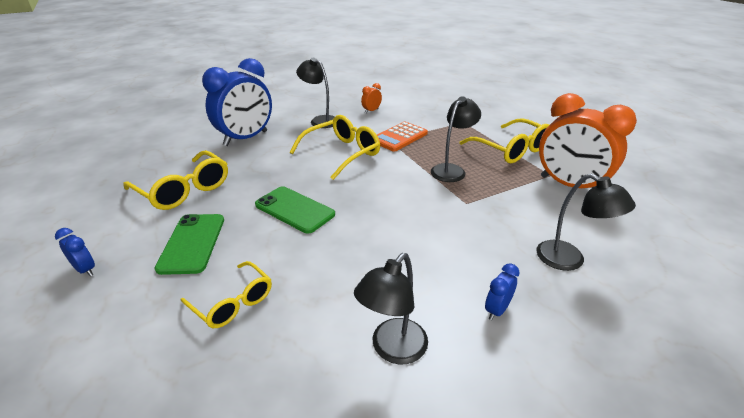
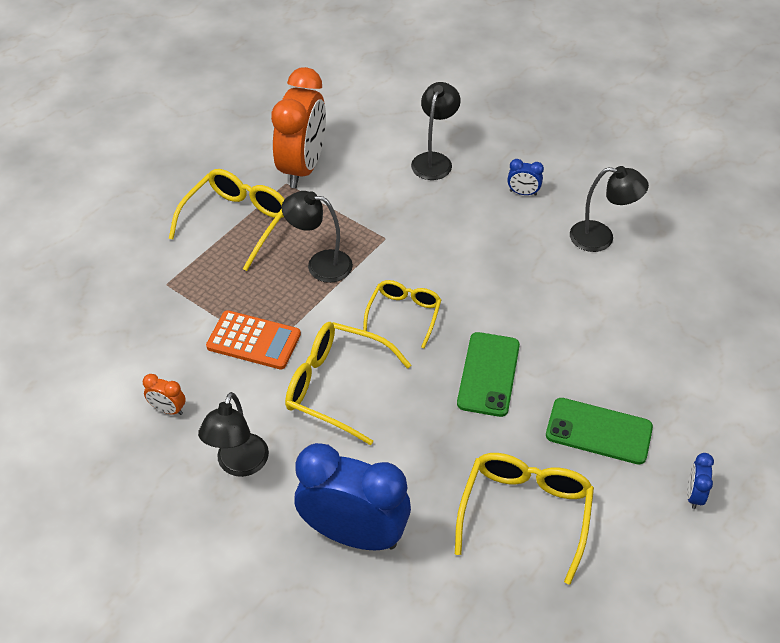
camera: 115 degrees left, 15 degrees up
(192, 243) = (598, 431): green phone -> green phone turned 45 degrees clockwise
(233, 303) = (636, 350): yellow glasses -> yellow glasses (404, 314)

